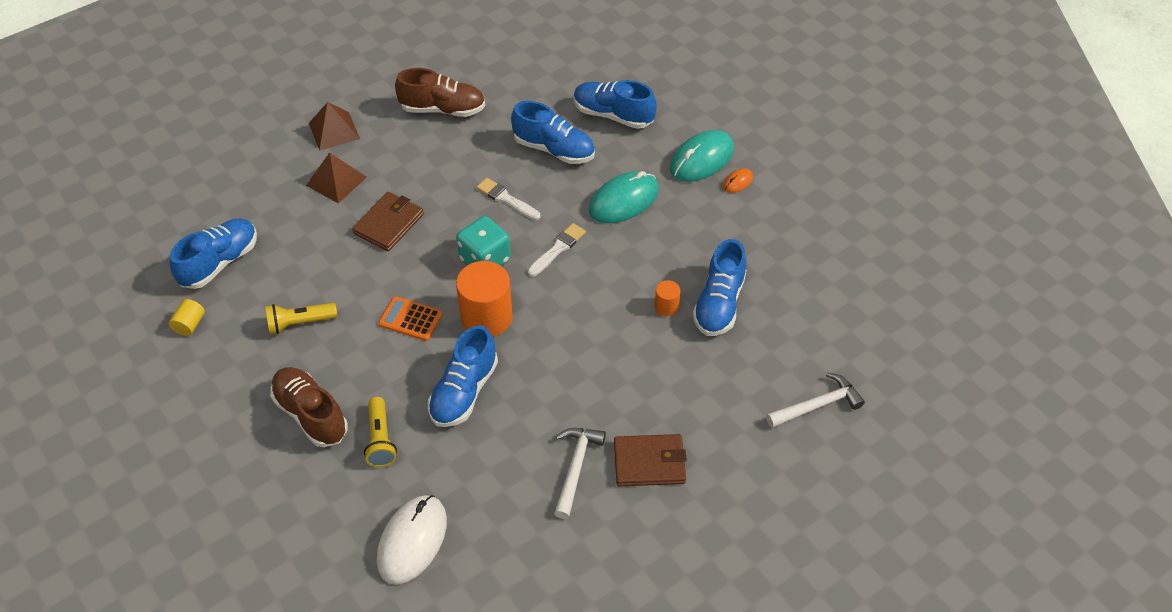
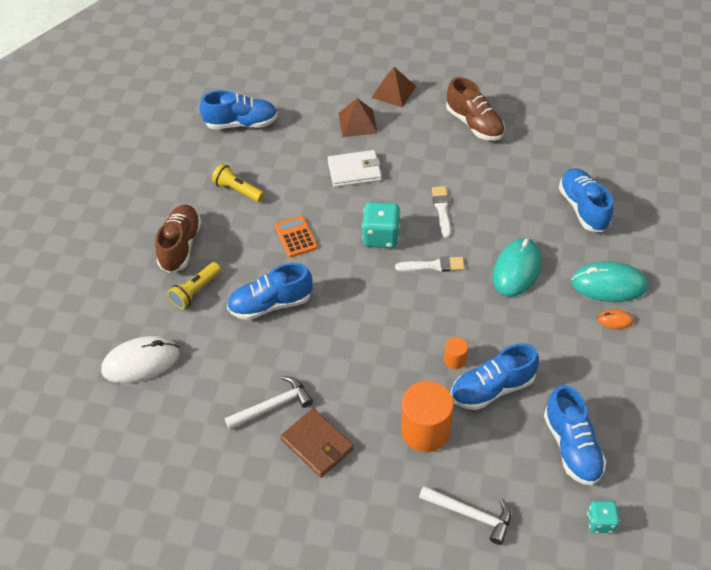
camera: 50 degrees right, 0 degrees up
(190, 324) = (186, 146): yellow cylinder -> none
(389, 224) = (354, 171): brown wallet -> white wallet
(486, 317) = (338, 272): orange cylinder -> orange cylinder (425, 430)
(554, 149) = (513, 201): blue shoe -> blue shoe (572, 446)
(624, 200) = (516, 269): turquoise mouse -> turquoise mouse turned 75 degrees counterclockwise
(899, 330) = (600, 522): none -> turquoise dice

